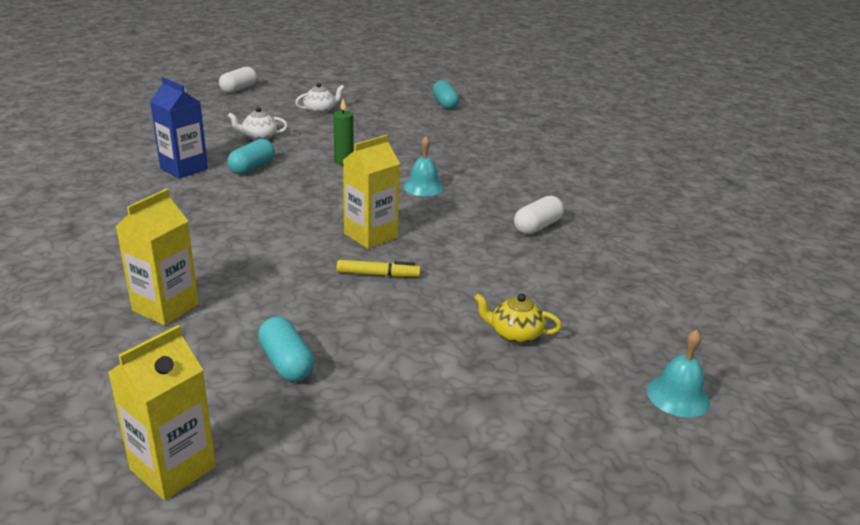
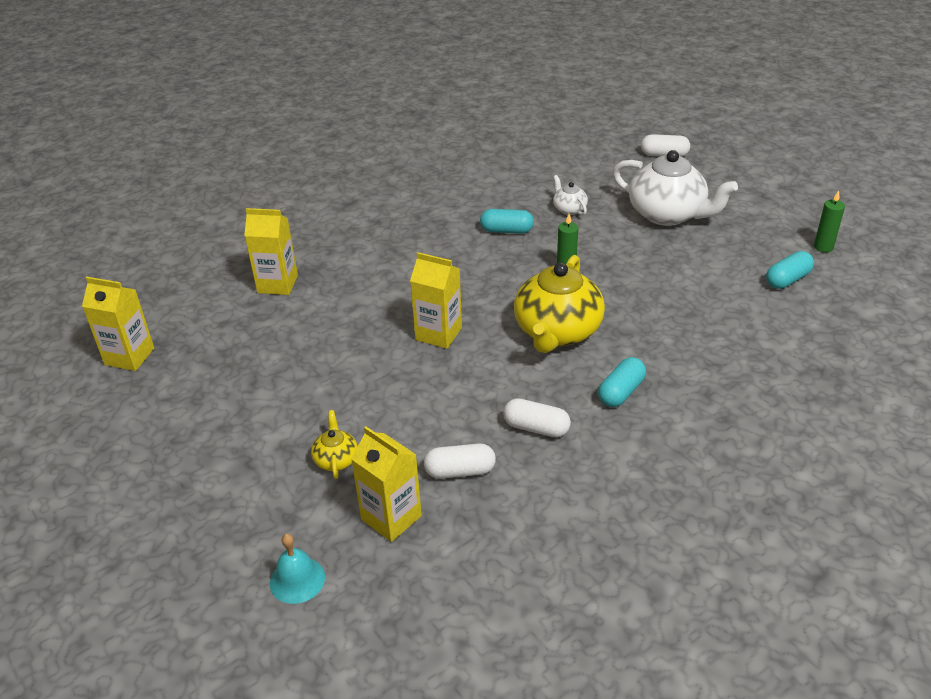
camera: 70 degrees right, 10 degrees up
(184, 169) = (474, 203): blue carton -> none
(286, 363) = (242, 358): turquoise capsule -> turquoise capsule (621, 392)
(320, 110) = (668, 214): white teapot -> white teapot, size x2.21
(378, 274) = (379, 359): yellow marker -> none
(421, 86) = (823, 247): none -> green candle
(423, 187) = (557, 332): turquoise bell -> yellow teapot
(570, 272) = (460, 471): none -> white capsule
(613, 321) = (391, 517): none -> yellow carton

